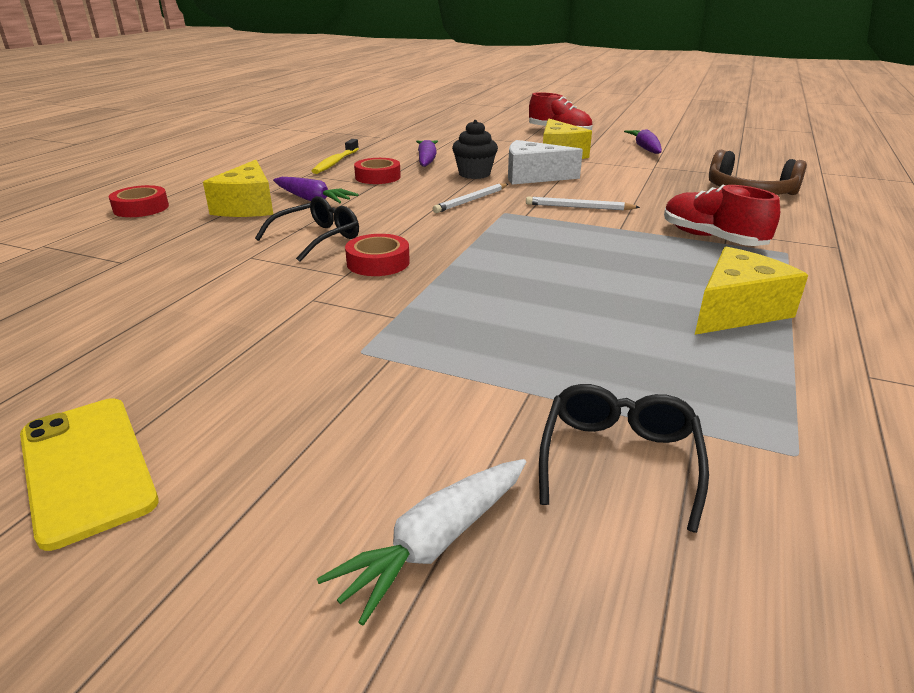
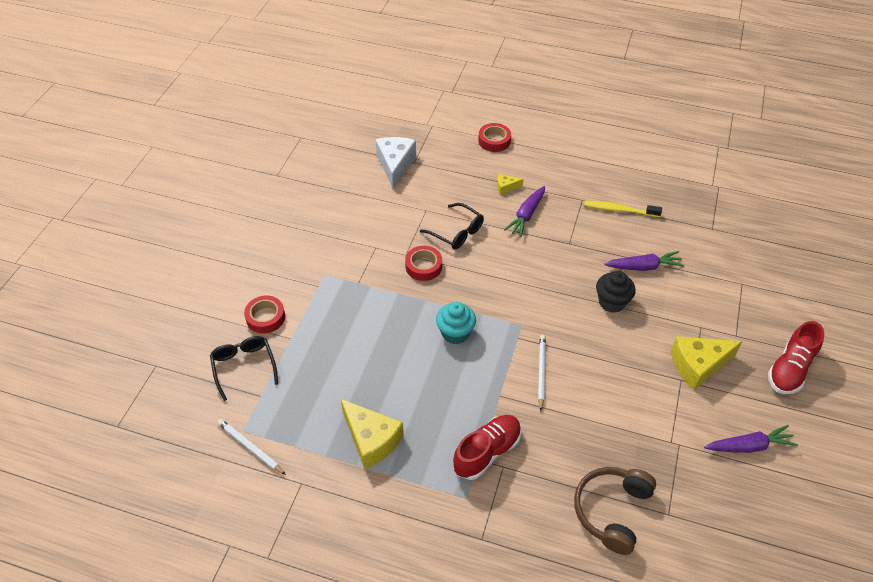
camera: 85 degrees right, 20 degrees up
(87, 467) = (250, 216): yellow phone -> none
(248, 207) = (506, 187): yellow cheese -> yellow cheese, size x0.47
(378, 177) = (587, 242): red tape -> red tape (265, 317)
(436, 542) = (208, 313): white carrot -> none
(471, 200) = (543, 304): white pencil -> white pencil (250, 447)
(517, 247) = (455, 333): none -> turquoise cupcake
(533, 176) = (616, 343): white cheese -> white cheese (395, 165)
(619, 459) = (244, 366): black glasses -> black glasses turned 120 degrees counterclockwise

